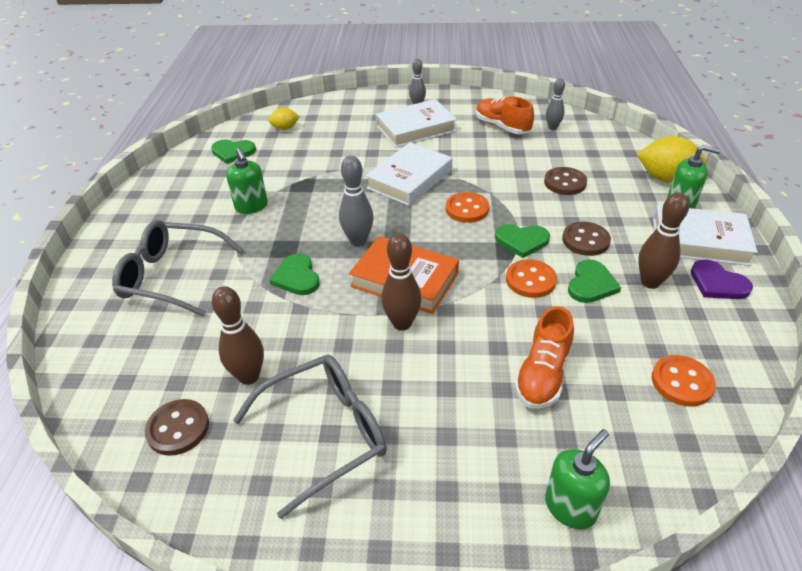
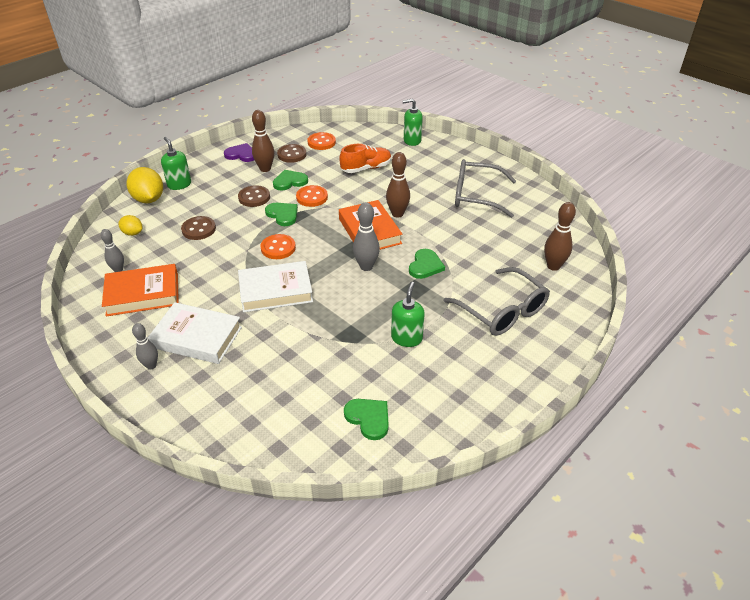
camera: 140 degrees left, 0 degrees up
(178, 428) = (540, 228): brown button -> brown button (292, 154)
(249, 376) = (493, 231): brown bowling pin -> brown bowling pin (553, 266)
(285, 128) = (291, 421): yellow lemon -> yellow lemon (133, 233)
(502, 127) = (143, 294): orange shoe -> orange book
(699, 241) = (209, 169): white book -> none
(717, 283) = (241, 154): purple heart -> purple heart turned 75 degrees counterclockwise

